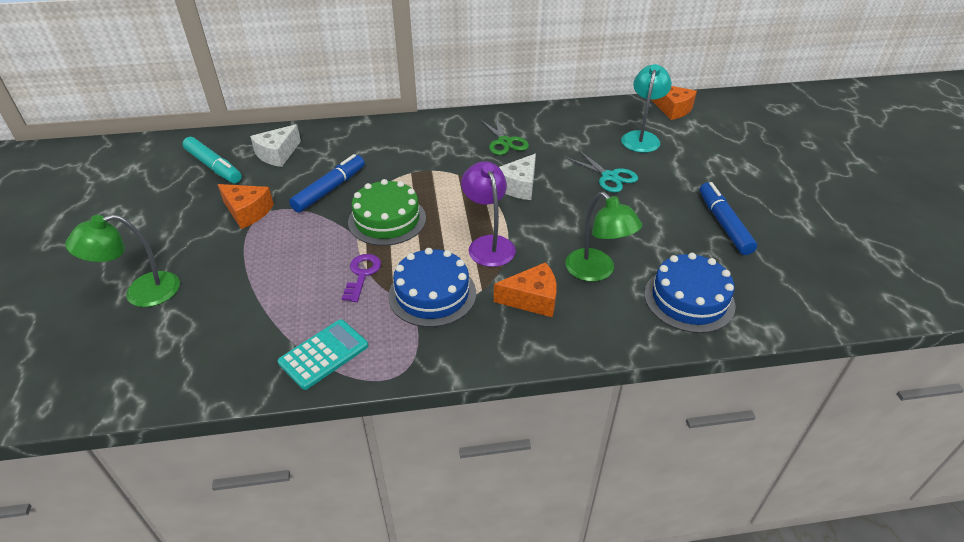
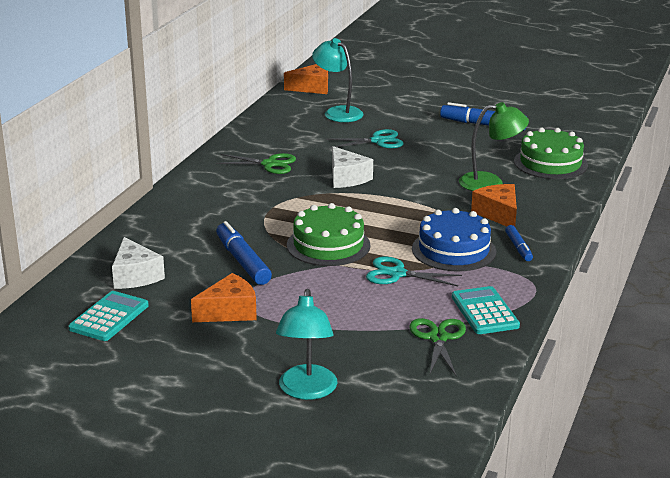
camera: 60 degrees left, 15 degrees down
(141, 293) = (306, 391): green lamp -> turquoise lamp
(213, 166) = (109, 317): turquoise marker -> turquoise calculator
(258, 339) = (438, 338): none -> green scissors
(362, 275) = (397, 274): purple key -> turquoise scissors
(471, 336) = (518, 248): none -> blue marker
(488, 244) = (413, 212): purple lamp -> none
(532, 299) = (498, 214): orange cheese -> orange cheese turned 45 degrees counterclockwise
(689, 299) = (550, 163): blue cake -> green cake

